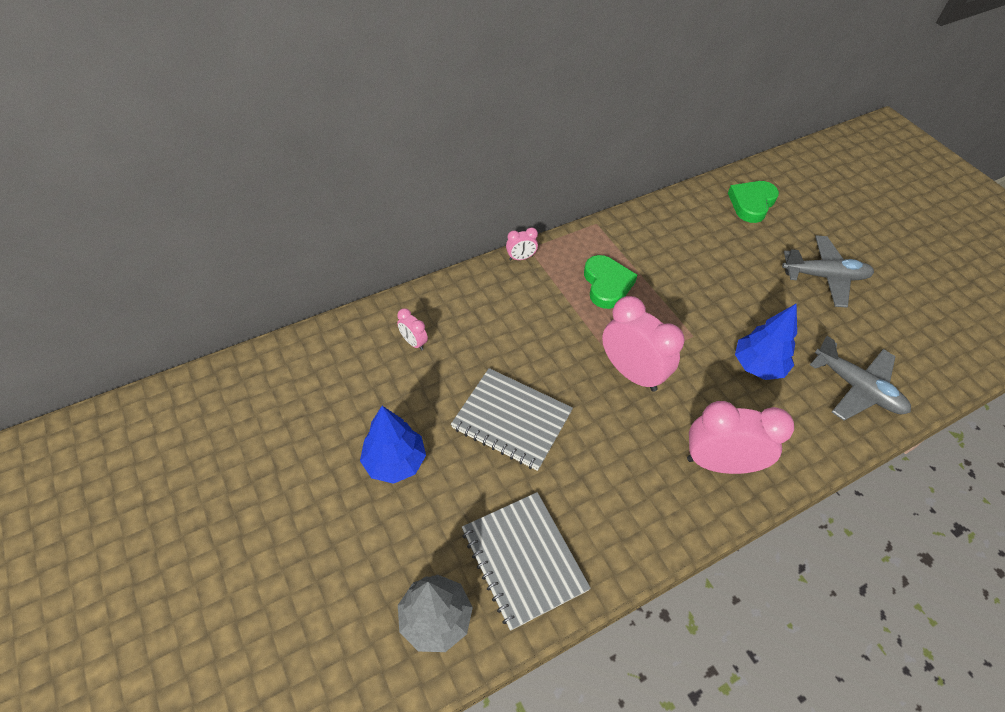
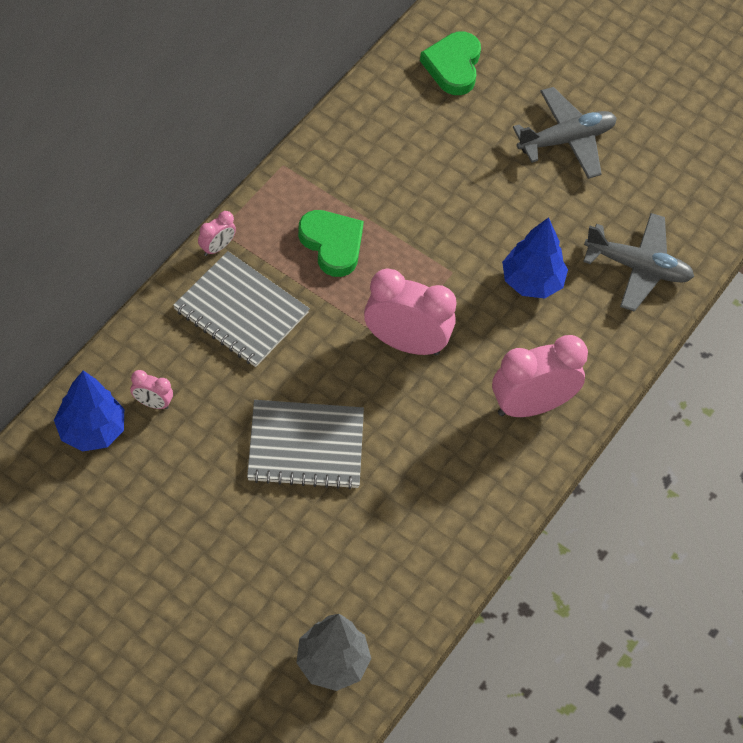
camera: 30 degrees left, 5 degrees up
(395, 462) = (209, 540): blue tree -> blue tree (91, 430)
(523, 559) = (386, 577): grey notebook -> grey notebook (241, 311)

